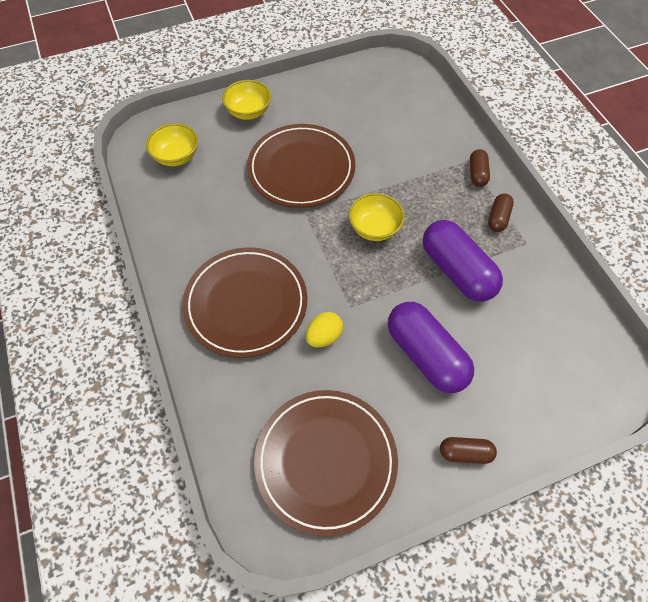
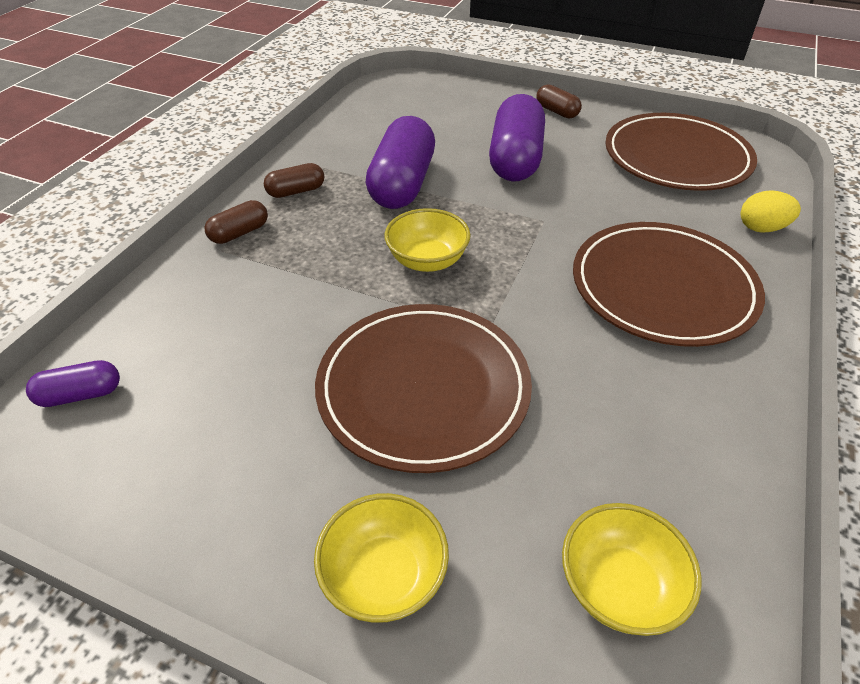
camera: 135 degrees left, 15 degrees down
(324, 336) = (597, 216): yellow egg -> yellow egg (761, 228)
(410, 82) = (81, 394): none -> purple capsule

